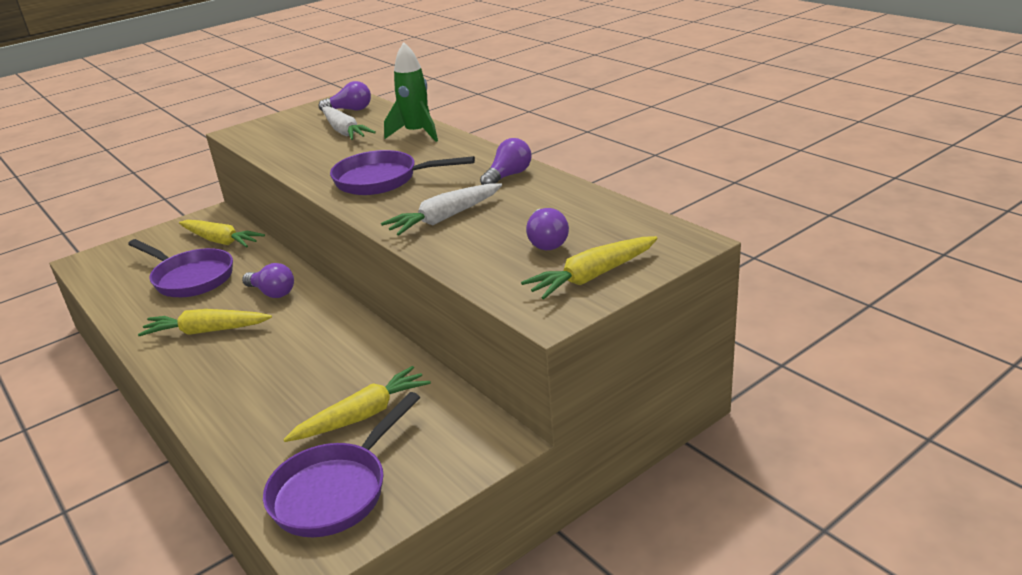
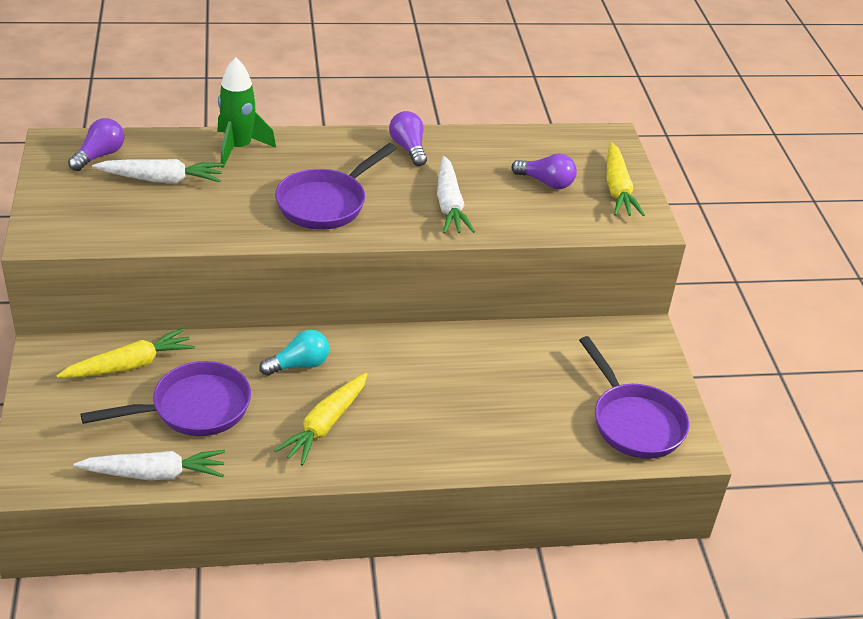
camera: 65 degrees left, 10 degrees up
(110, 294) = (154, 474): none -> white carrot
(272, 292) = (299, 365): purple light bulb -> turquoise light bulb
(362, 415) = (555, 379): yellow carrot -> none

